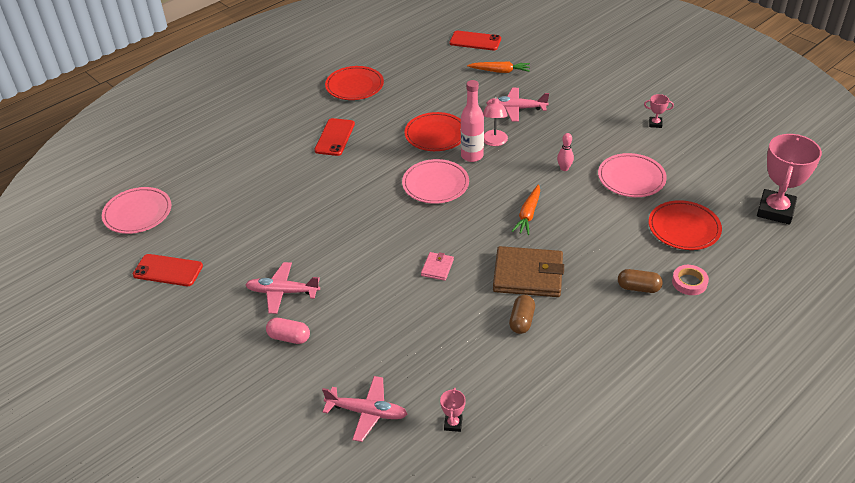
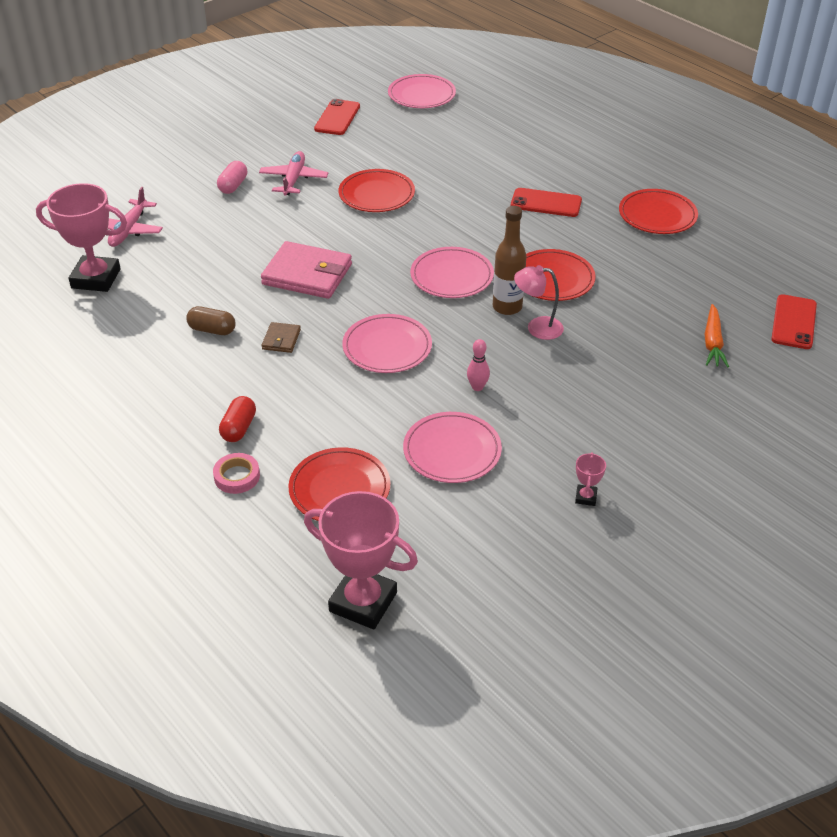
camera: 90 degrees right, 0 degrees up
(314, 233) = (376, 194): none -> red plate
(437, 268) = (307, 274): pink wallet -> pink wallet, size x2.13
(453, 424) = (96, 278): pink trophy -> pink trophy, size x2.35
(472, 156) = (507, 307): pink bottle -> brown bottle
(516, 109) = (616, 352): pink plane -> none
(528, 214) = (387, 347): orange carrot -> pink plate
(528, 275) = (281, 339): brown wallet -> brown wallet, size x0.47
(638, 288) = (239, 428): brown capsule -> red capsule

